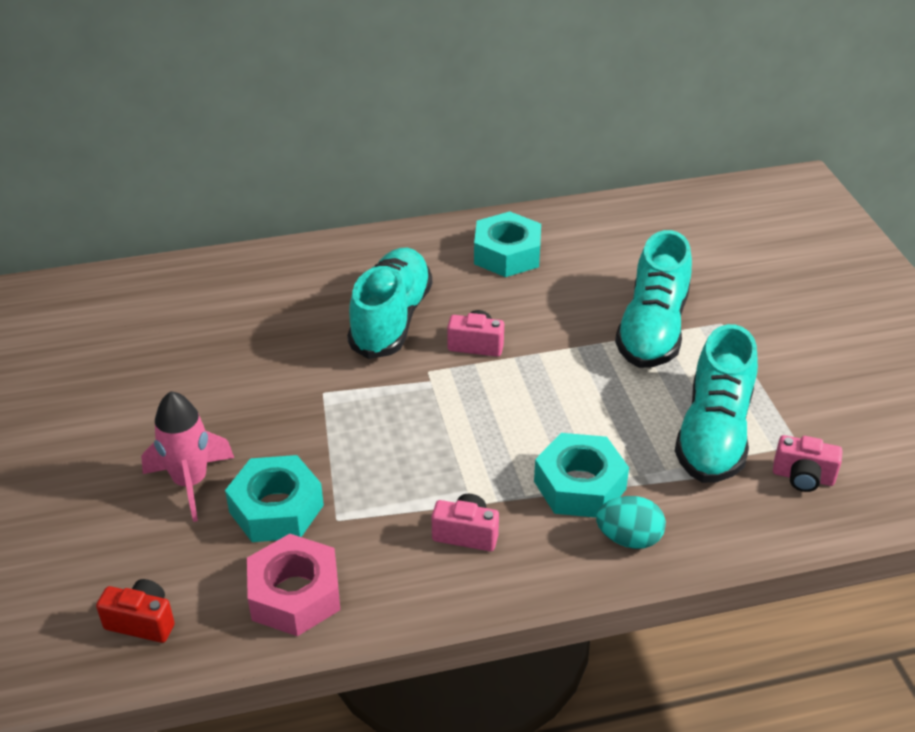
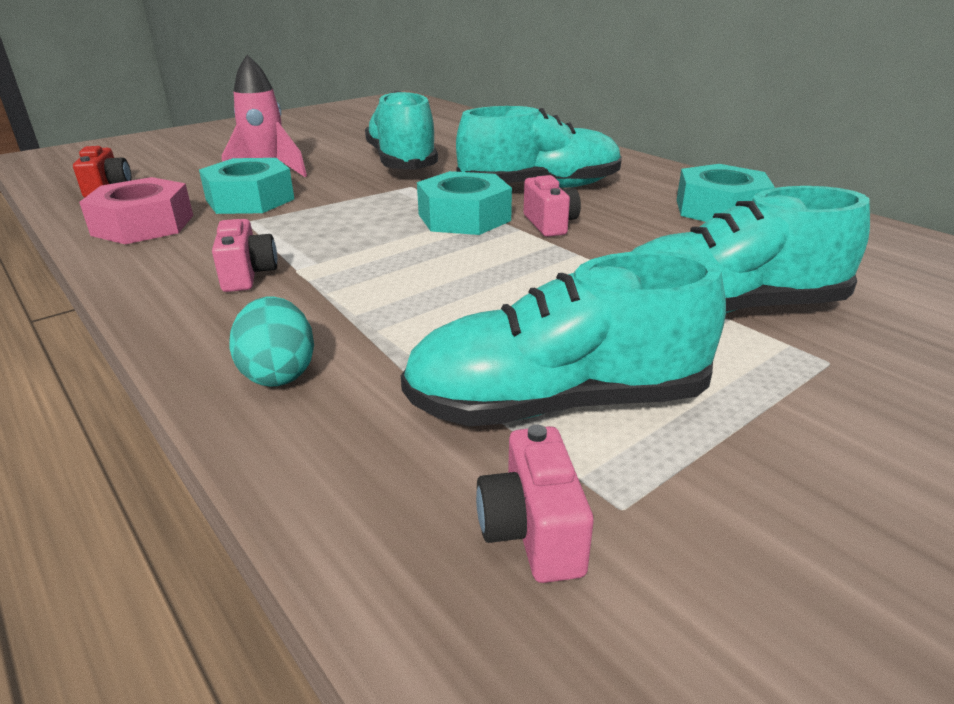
camera: 65 degrees right, 10 degrees down
(245, 379) = (402, 162): none -> turquoise shoe
(579, 485) = (364, 320): turquoise nut -> turquoise nut (464, 217)

